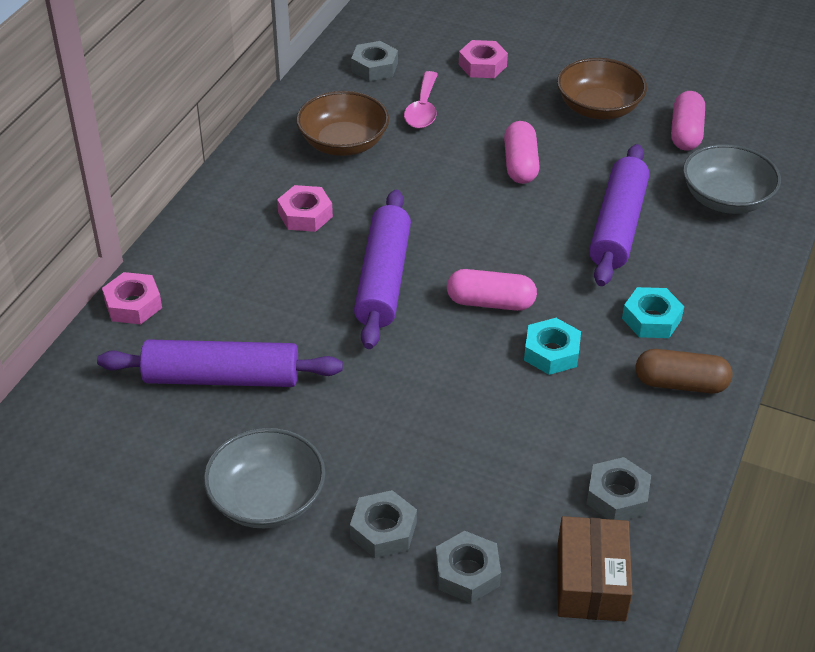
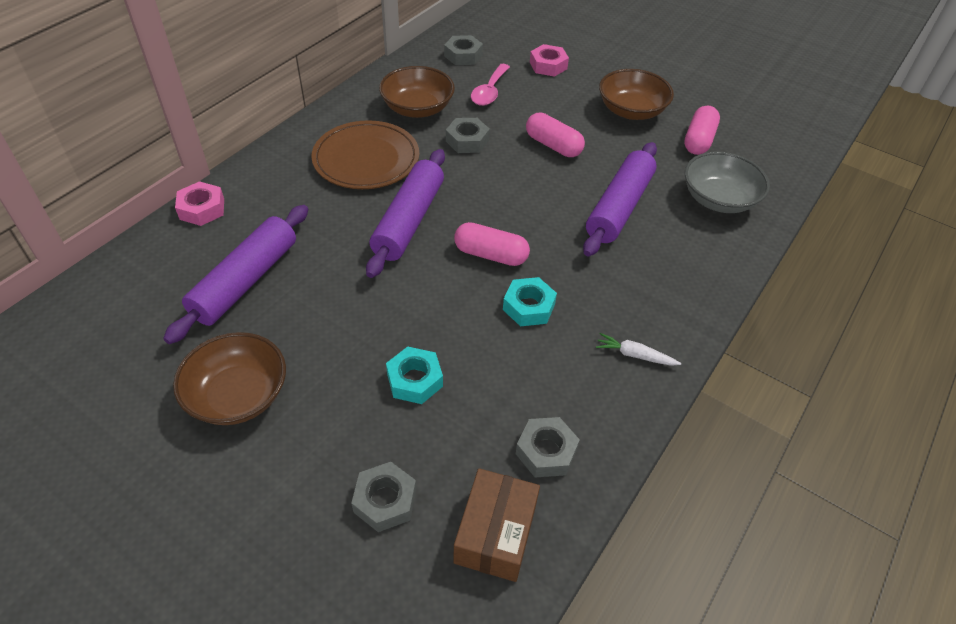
camera: 10 degrees right, 5 degrees up
(222, 378) = (245, 281): purple rolling pin -> purple rolling pin turned 75 degrees counterclockwise
(267, 499) = (238, 395): grey bowl -> brown bowl
(305, 215) = (366, 159): pink nut -> brown plate
(383, 530) = (326, 444): grey nut -> grey nut (467, 141)
(520, 164) = (553, 145): pink capsule -> pink capsule turned 60 degrees counterclockwise
(651, 319) = (625, 292): turquoise nut -> turquoise nut (415, 380)
(680, 384) = (634, 355): brown capsule -> white carrot

